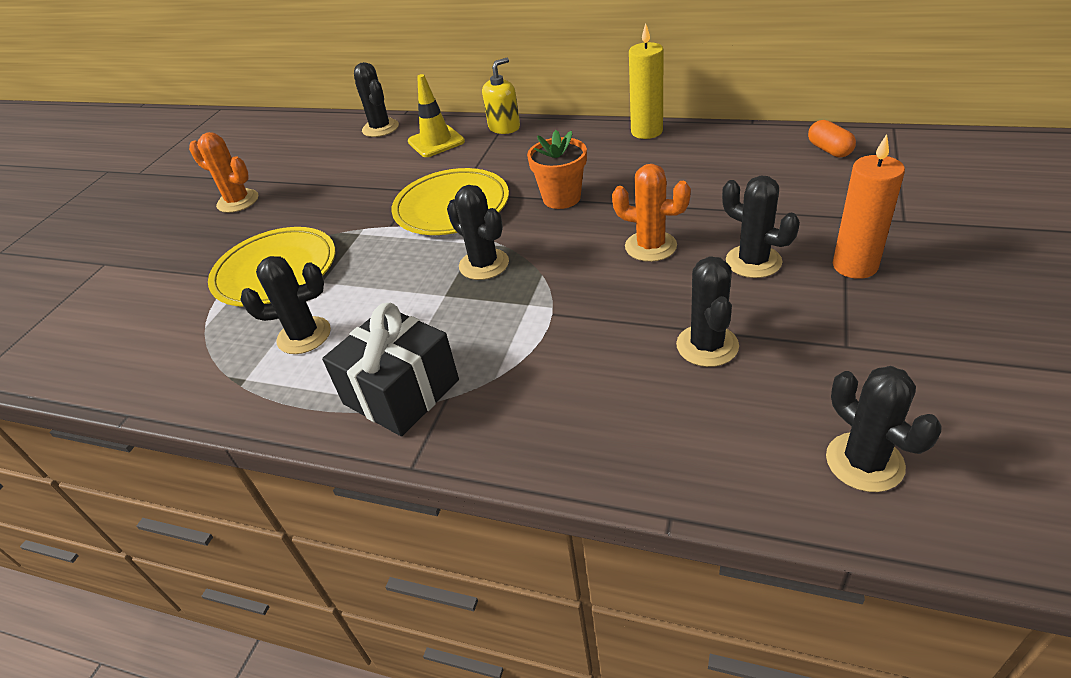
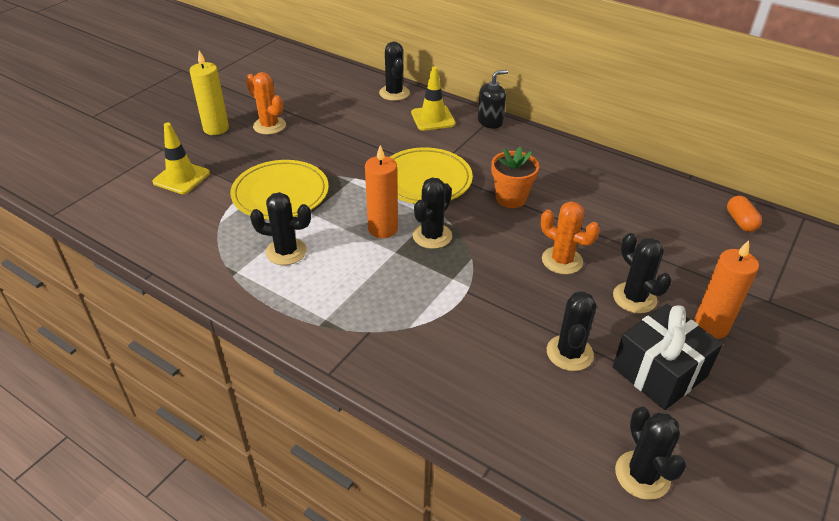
camera: 10 degrees right, 0 degrees up
(138, 289) = (181, 178): none -> yellow traffic cone
(401, 392) = (340, 316): black gift -> black gift (659, 372)
(420, 274) = (383, 229): none -> orange candle
(484, 264) = (432, 236): black cactus -> black cactus turned 60 degrees clockwise
(504, 127) = (490, 121): yellow soap dispenser -> black soap dispenser
(646, 131) = (601, 160): yellow candle -> yellow candle (216, 128)

